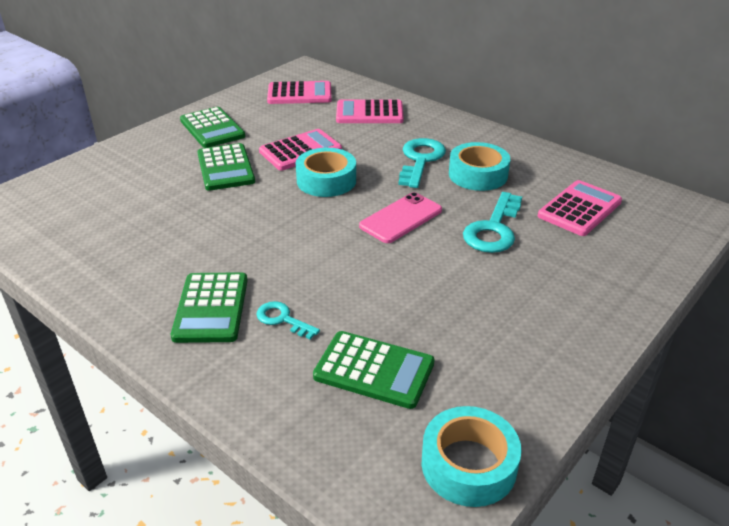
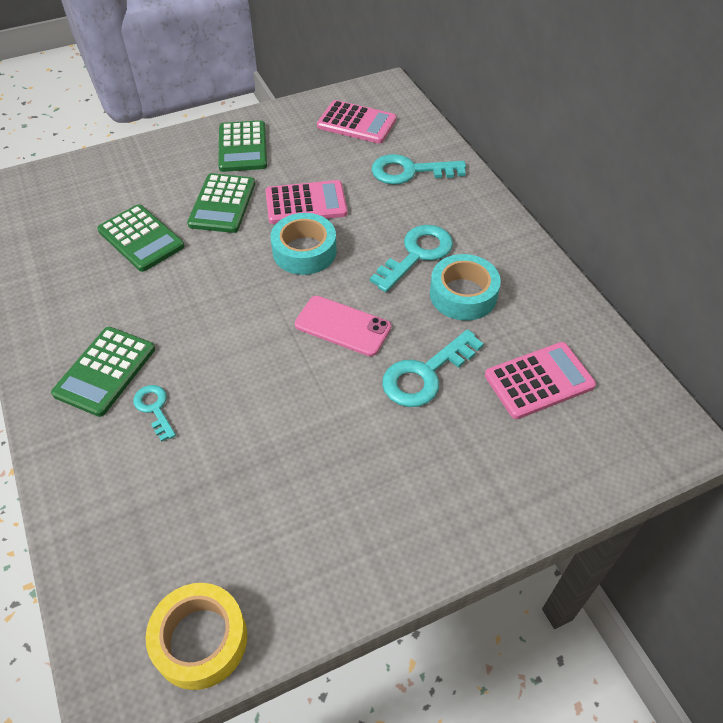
camera: 25 degrees right, 15 degrees up
(369, 113) = (410, 171): pink calculator -> turquoise key
(374, 370) = (193, 499): green calculator -> green calculator (141, 238)
(401, 218) = (342, 326): pink phone -> pink phone turned 45 degrees clockwise
(468, 465) = (200, 640): turquoise tape -> yellow tape

